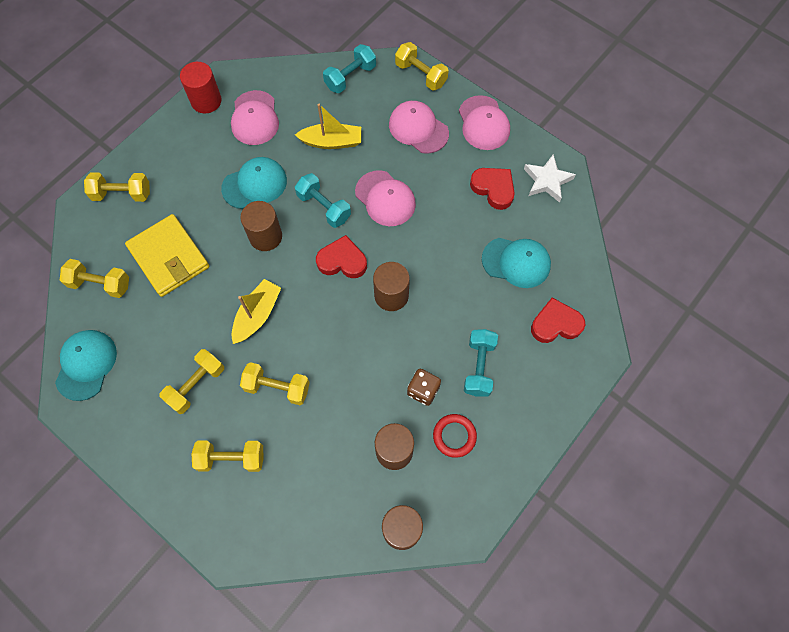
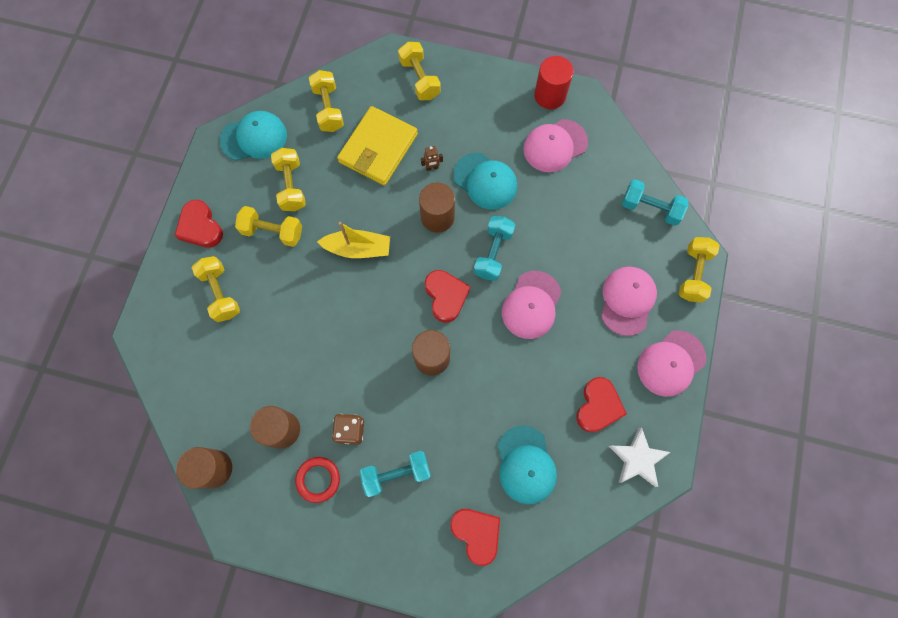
camera: 65 degrees right, 5 degrees up
(151, 453) = (200, 227): none -> red heart
(216, 221) = (432, 167): none -> brown robot
(277, 387) = (298, 299): yellow dumbbell -> yellow dumbbell (291, 186)
(331, 142) = (567, 226): yellow boat -> none

